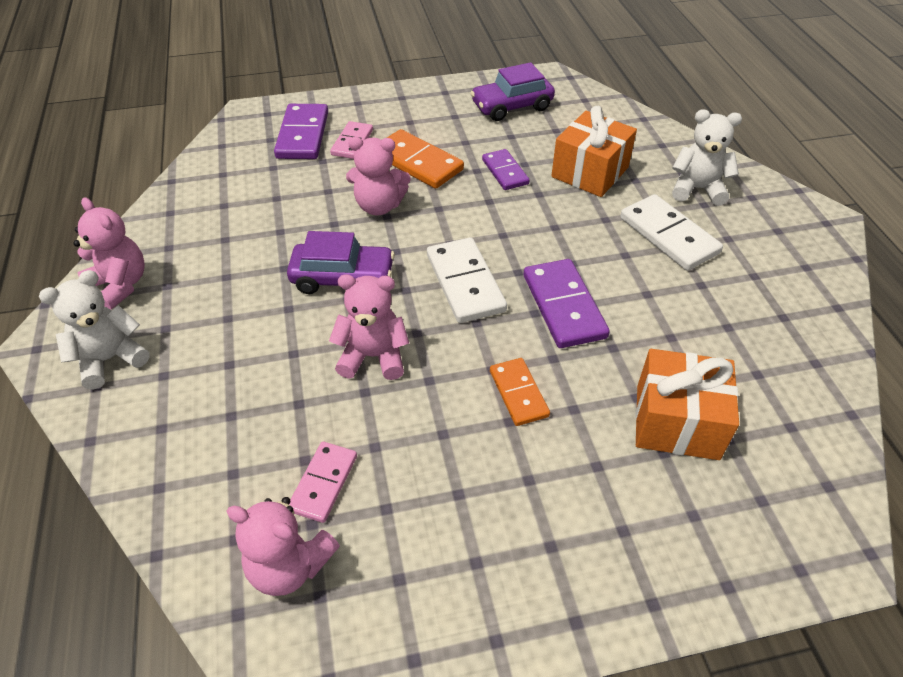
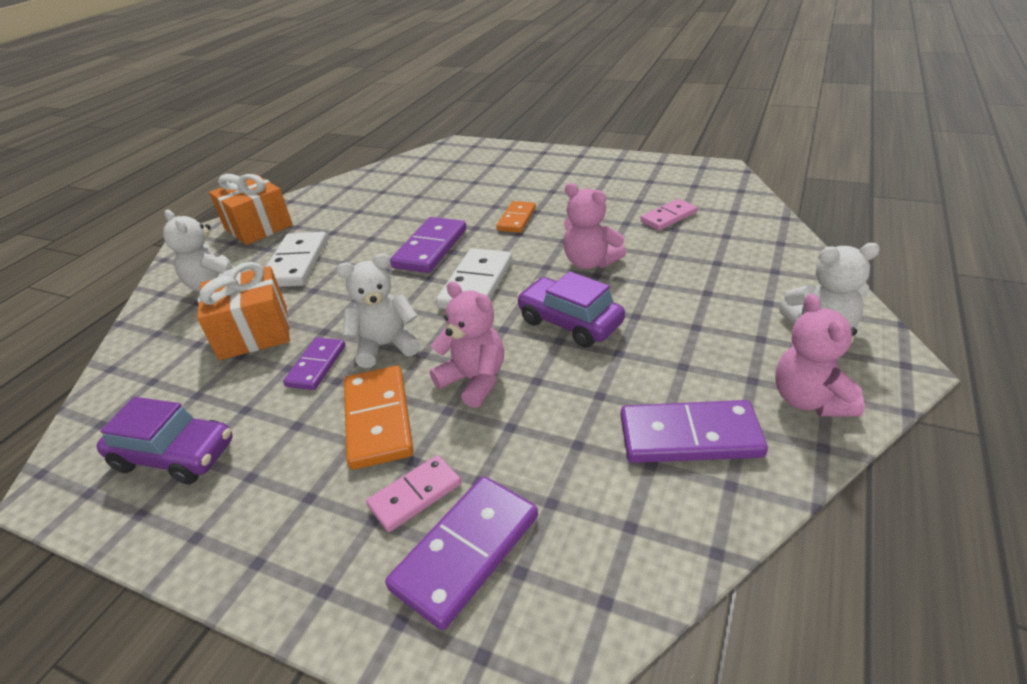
camera: 140 degrees left, 10 degrees down
(204, 228) = (689, 436): none -> purple domino
(289, 566) = (705, 196): pink teddy bear -> none
(474, 202) = (386, 346): none -> white teddy bear
(677, 422) = (451, 188): orange gift -> orange gift (258, 227)

